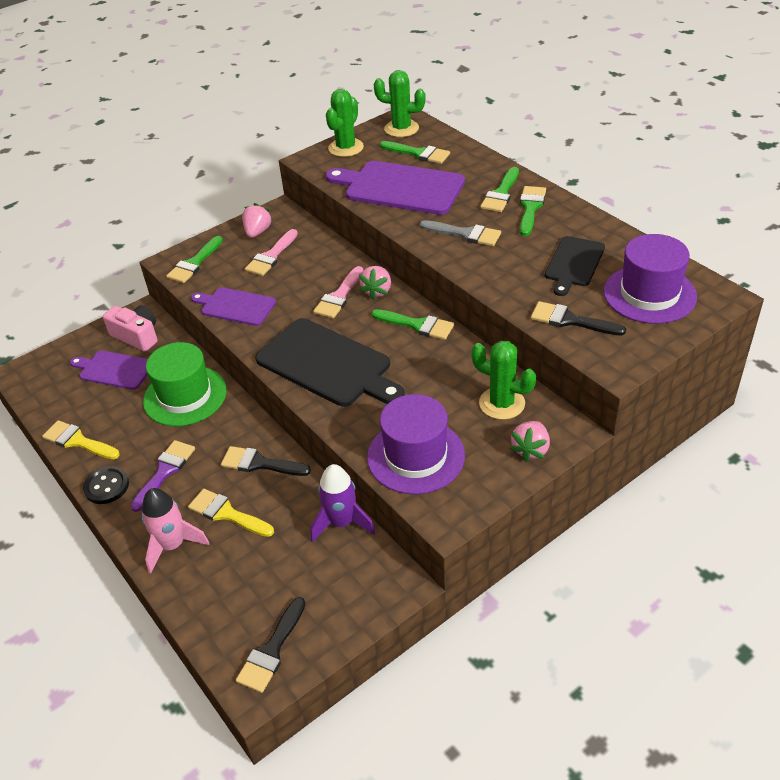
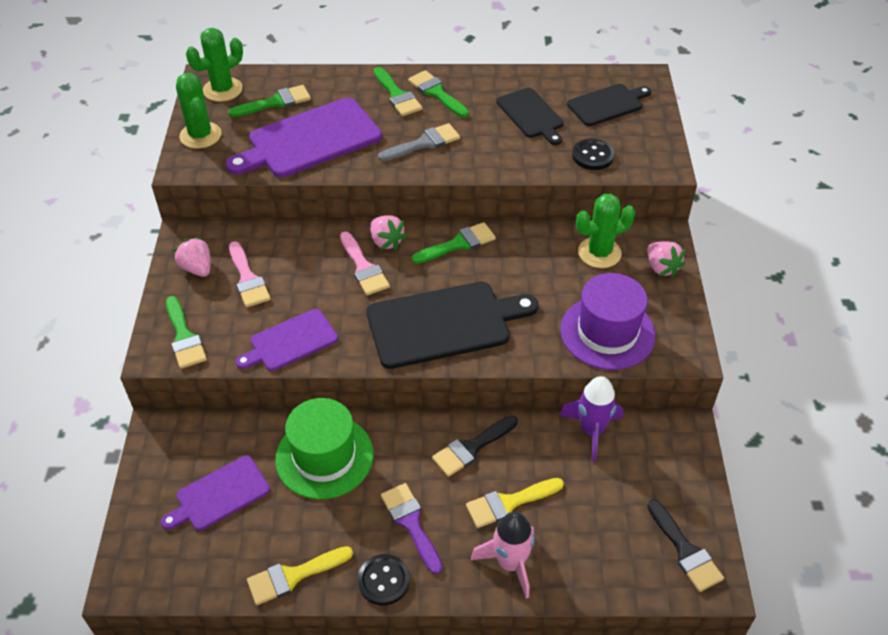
camera: 55 degrees left, 5 degrees up
(137, 336) = (189, 451): pink camera -> none
(570, 320) = (592, 156): black brush -> black button
(649, 294) = (607, 104): purple hat -> black cutting board

